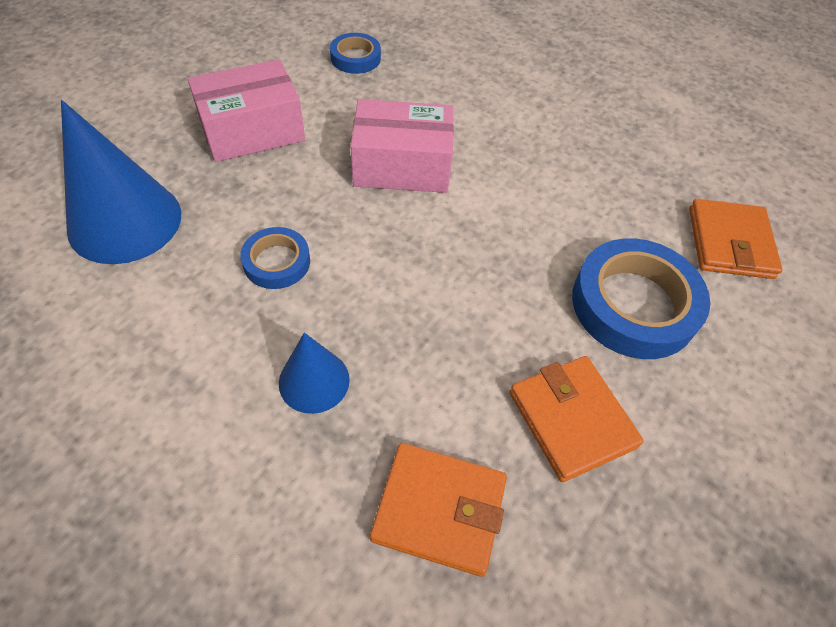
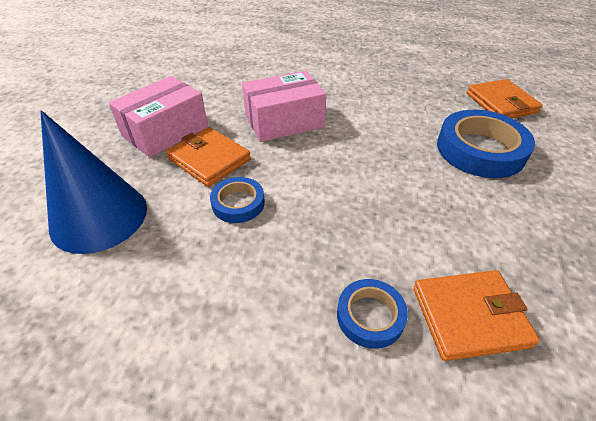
camera: 20 degrees left, 10 degrees down
(314, 381) = (320, 269): blue cone -> none
(355, 58) = (210, 74): blue tape -> blue tape (370, 316)
(571, 419) = (501, 225): orange wallet -> orange wallet (209, 159)

